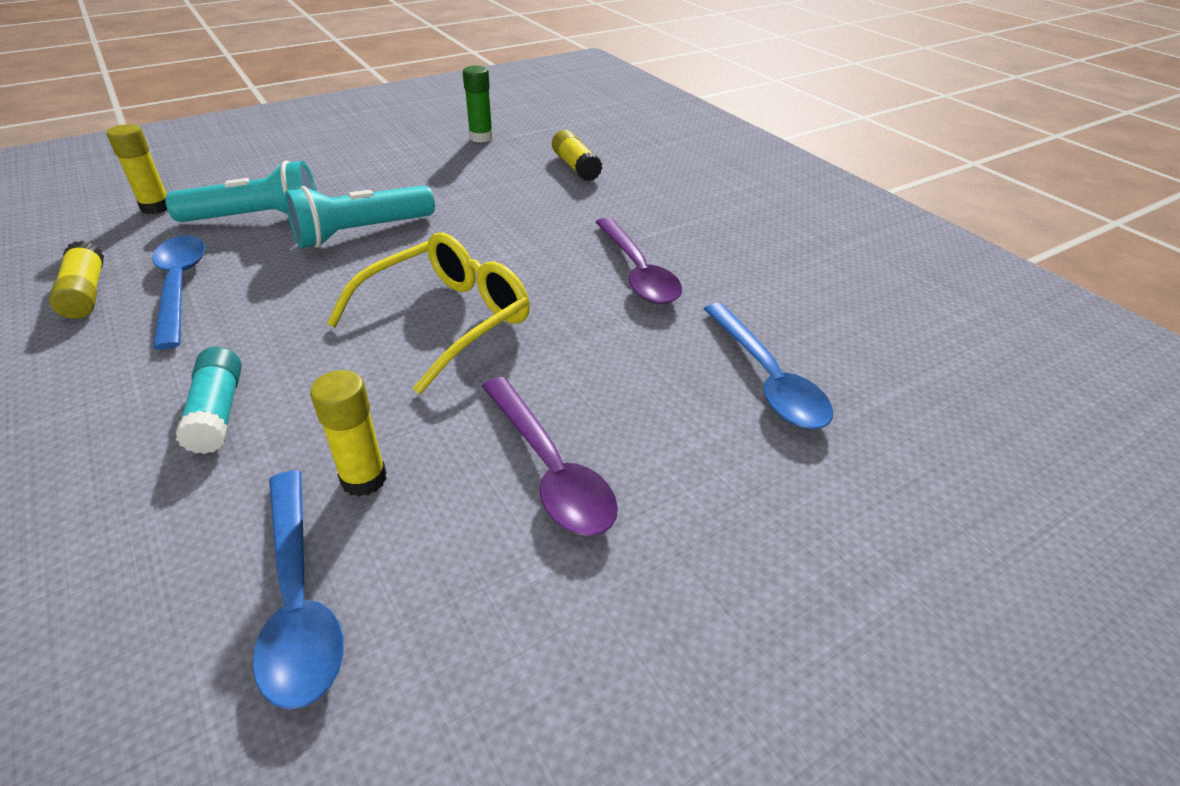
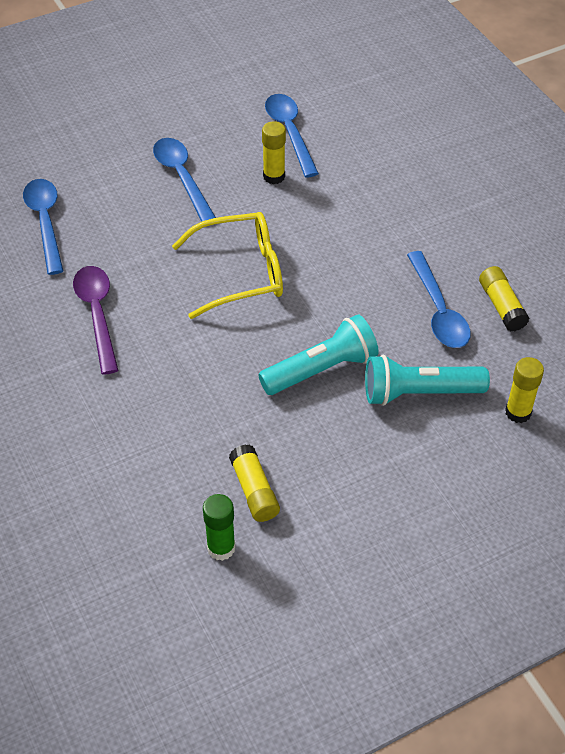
camera: 175 degrees left, 10 degrees up
(218, 412) = (362, 213): turquoise glue stick -> none
(447, 320) = (241, 273): yellow glasses -> yellow glasses turned 150 degrees counterclockwise
(550, 469) = (182, 177): purple spoon -> blue spoon
(576, 167) = (118, 476): yellow glue stick -> yellow glue stick (254, 491)

